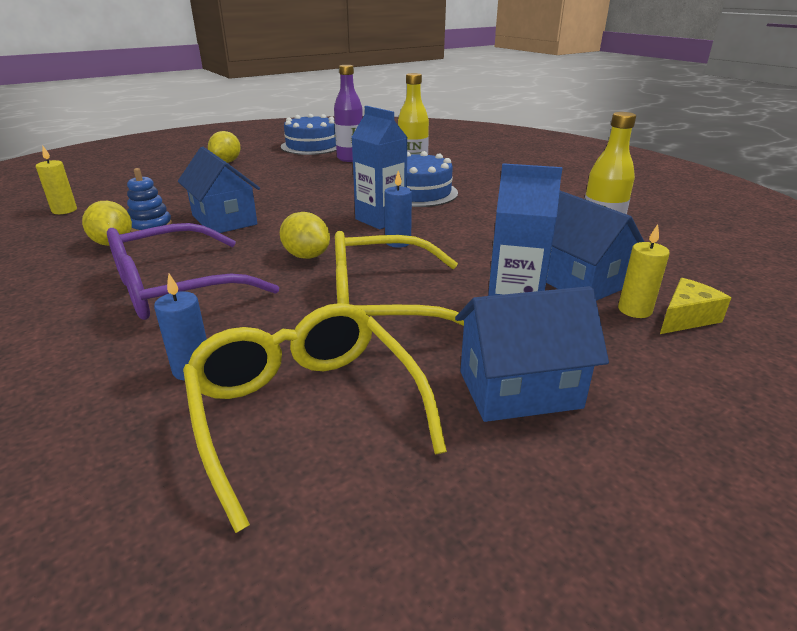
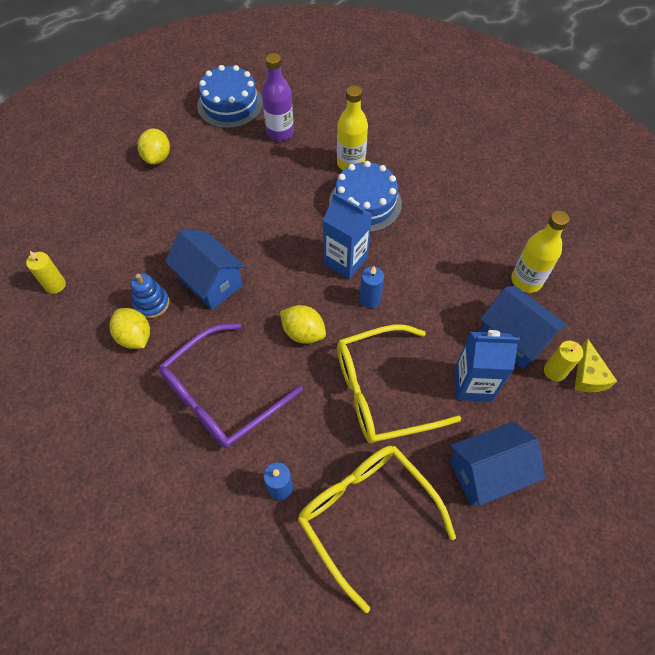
camera: 10 degrees left, 30 degrees up
(686, 318) = (588, 375): yellow cheese -> yellow cheese turned 135 degrees clockwise

